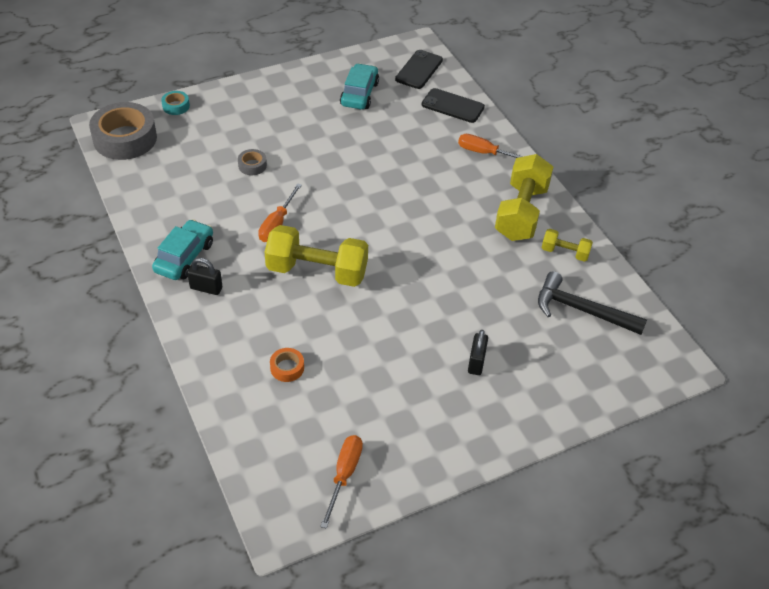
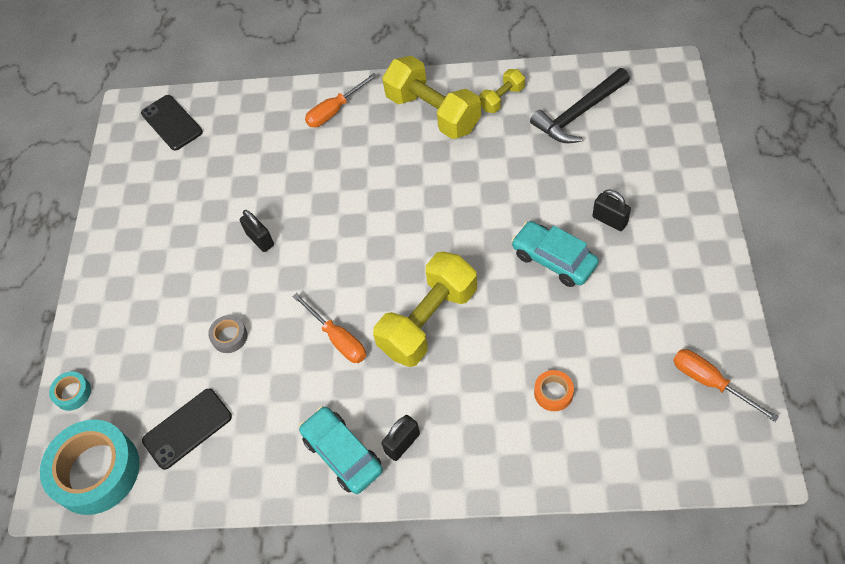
camera: 55 degrees left, 10 degrees up
(125, 138) = (96, 471): grey tape -> turquoise tape
(341, 153) = (260, 239): none -> black padlock
(359, 94) = (175, 191): turquoise car -> turquoise car (553, 260)
(453, 106) = (248, 113): black phone -> black phone (187, 428)

